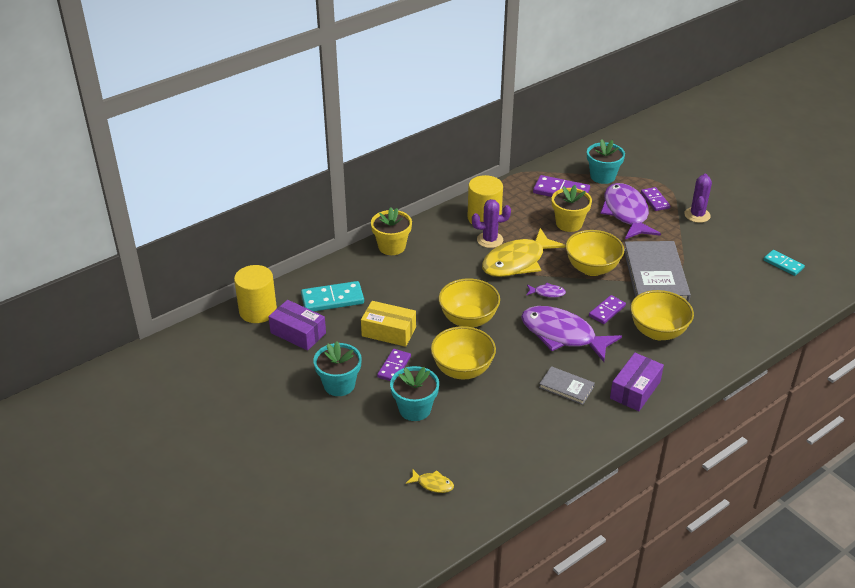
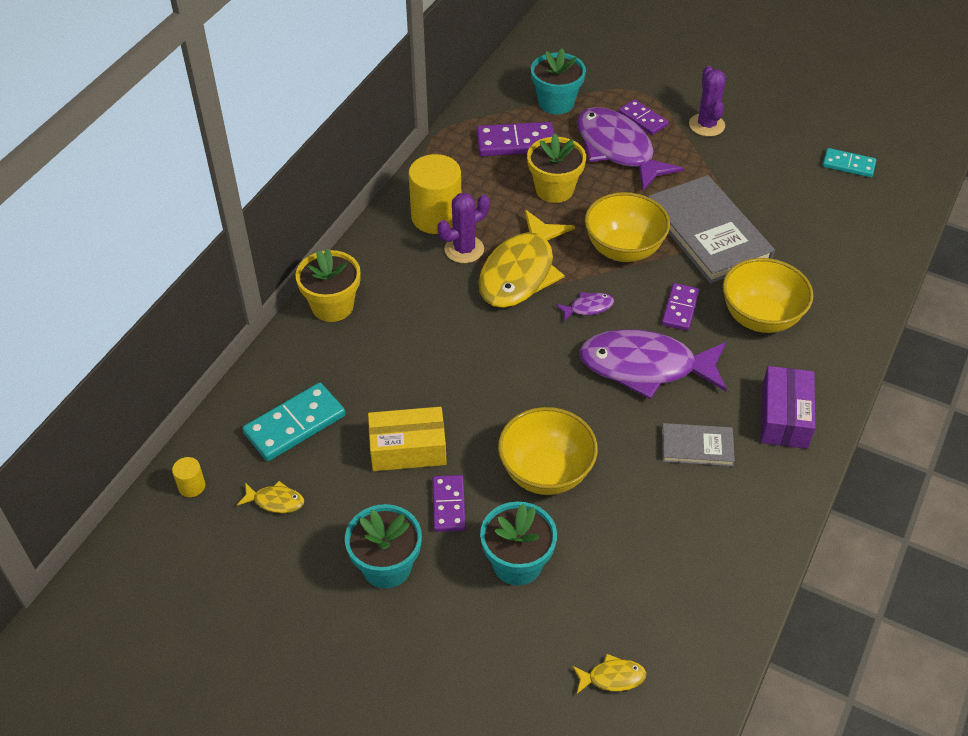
camera: 25 degrees left, 10 degrees up
(258, 311) = (192, 486): yellow cylinder -> yellow cylinder, size x0.44
(298, 333) = (275, 501): purple box -> yellow fish
(468, 319) = (507, 388): yellow bowl -> none

